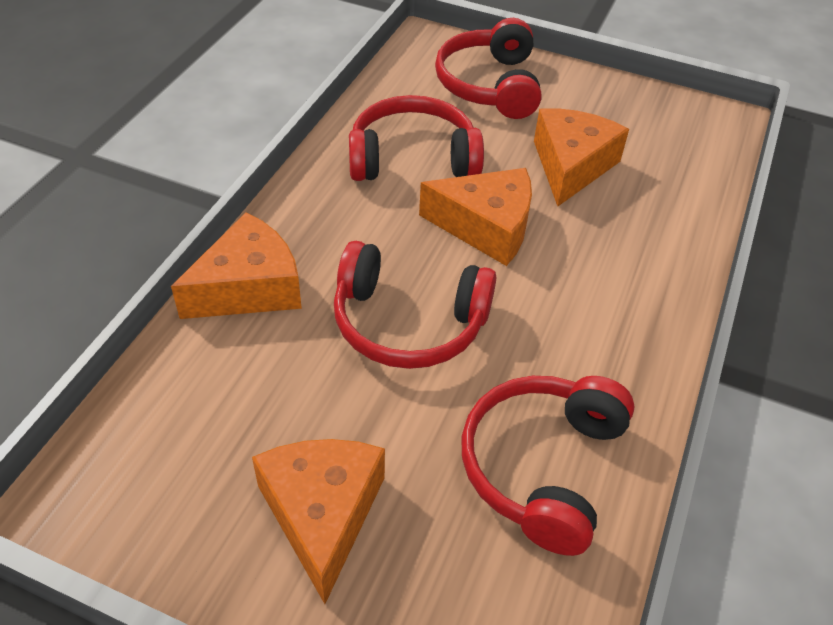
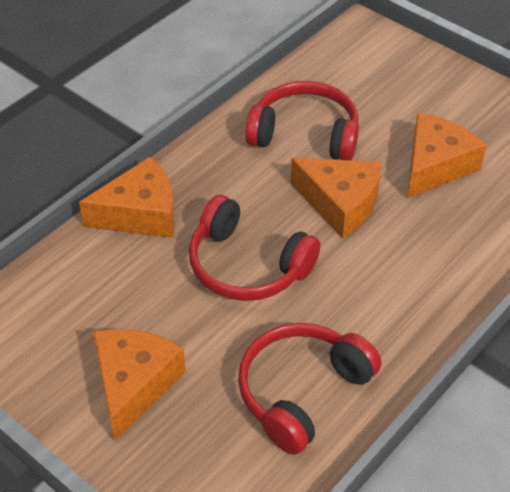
camera: 20 degrees right, 0 degrees up
(490, 85) = (399, 81): red headphones -> none

